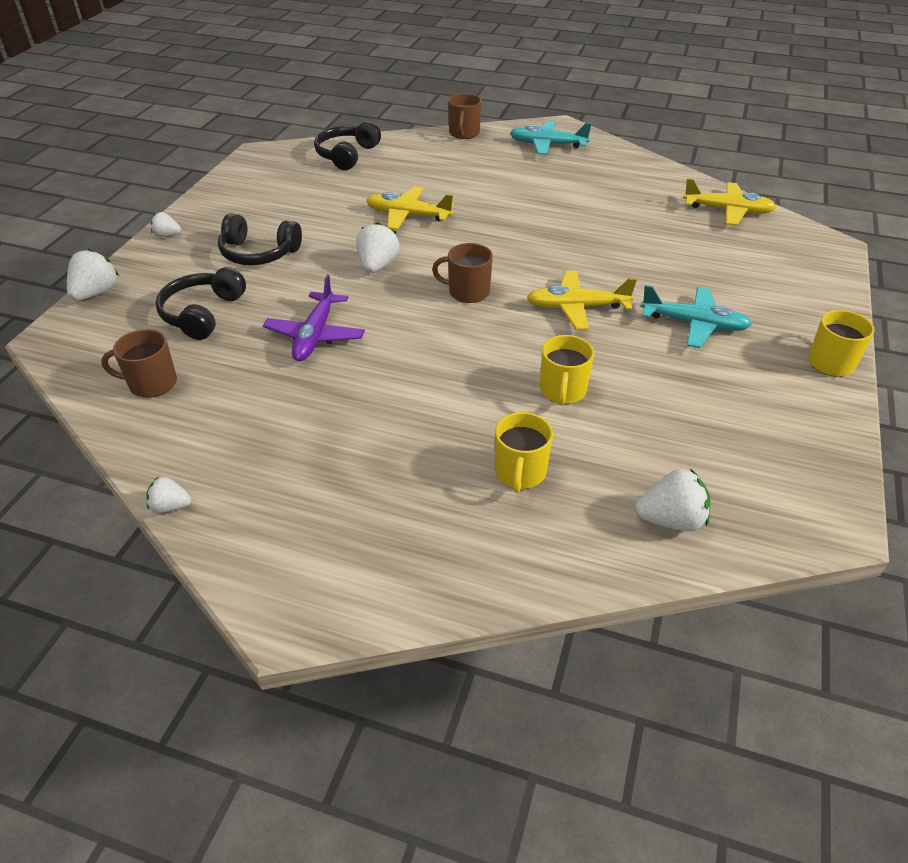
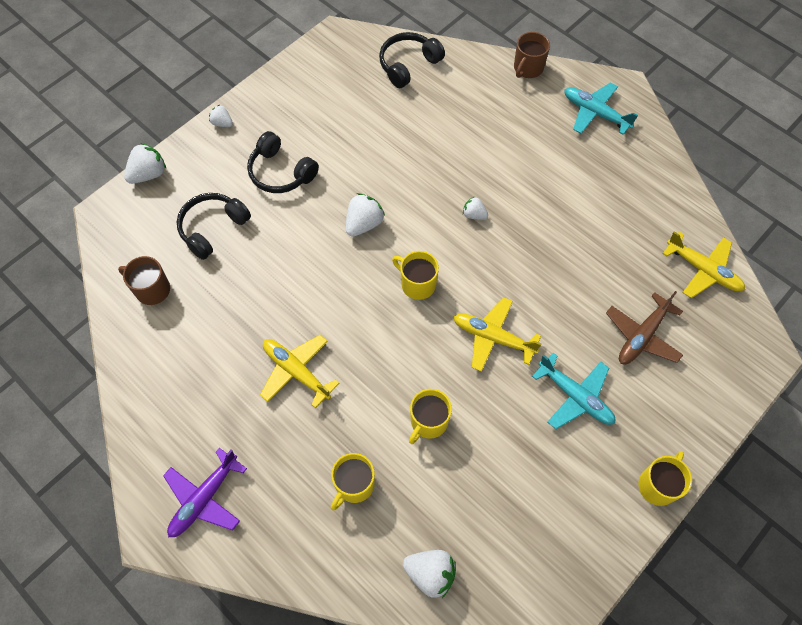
camera: 25 degrees right, 20 degrees up
(170, 506) = (122, 411): white strawberry -> white strawberry (474, 215)
(315, 335) = (281, 286): purple plane -> purple plane (204, 498)
(408, 215) = (419, 169): yellow plane -> yellow plane (296, 371)
(467, 292) = (417, 284): brown mug -> yellow mug
(716, 265) = (642, 336): none -> brown plane

